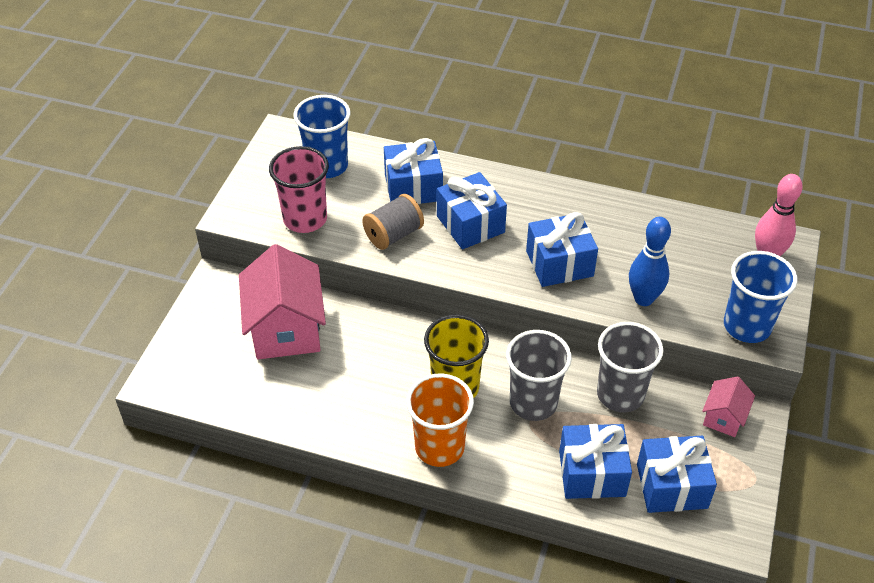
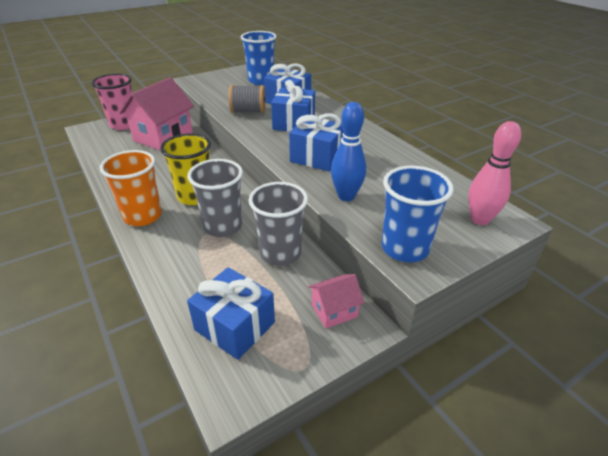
camera: 40 degrees right, 10 degrees down
(305, 219) = (219, 92): pink cup -> pink cup (124, 124)
(592, 473) = (197, 282): blue gift -> none

